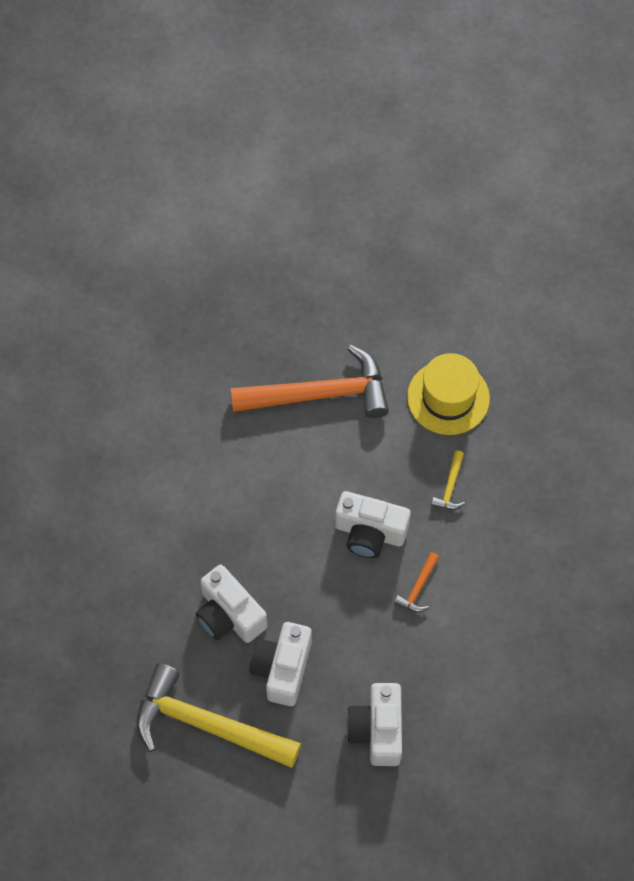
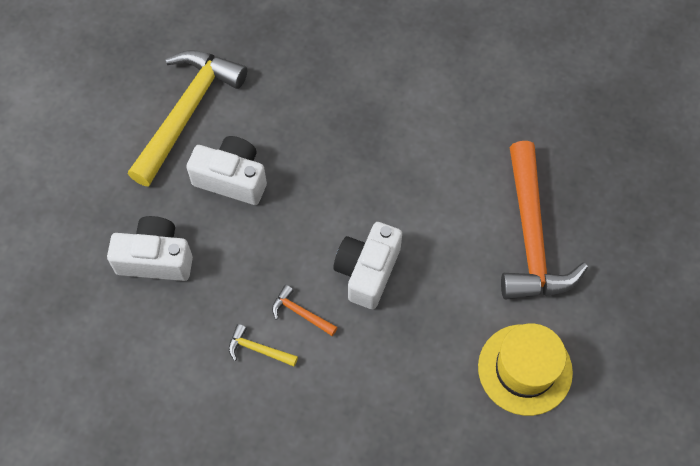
camera: 95 degrees right, 0 degrees up
(229, 615) = (293, 137): white camera -> none
(450, 487) = (414, 359): yellow hammer -> yellow hammer (258, 349)

